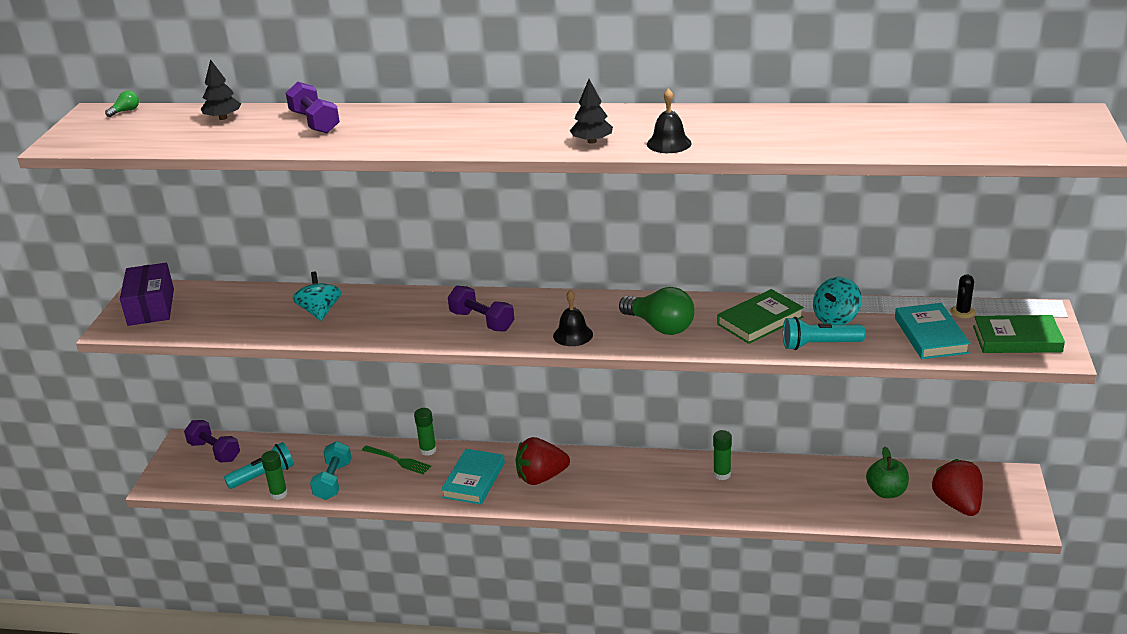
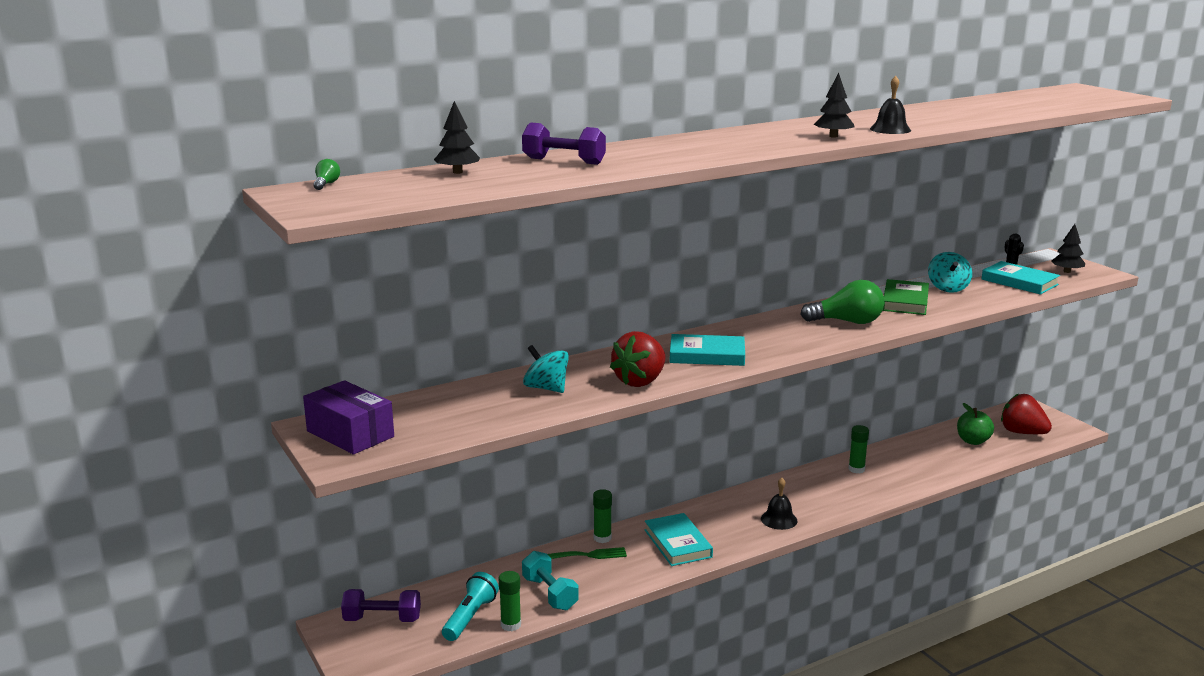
camera: 40 degrees left, 10 degrees down
(482, 321) = (707, 355): purple dumbbell -> turquoise book
(541, 477) = (729, 521): red strawberry -> red strawberry (640, 381)
(573, 335) = (796, 343): black bell -> black bell (779, 519)
(819, 345) = (968, 303): turquoise flashlight -> none
(1017, 339) = (1067, 271): green book -> black tree

